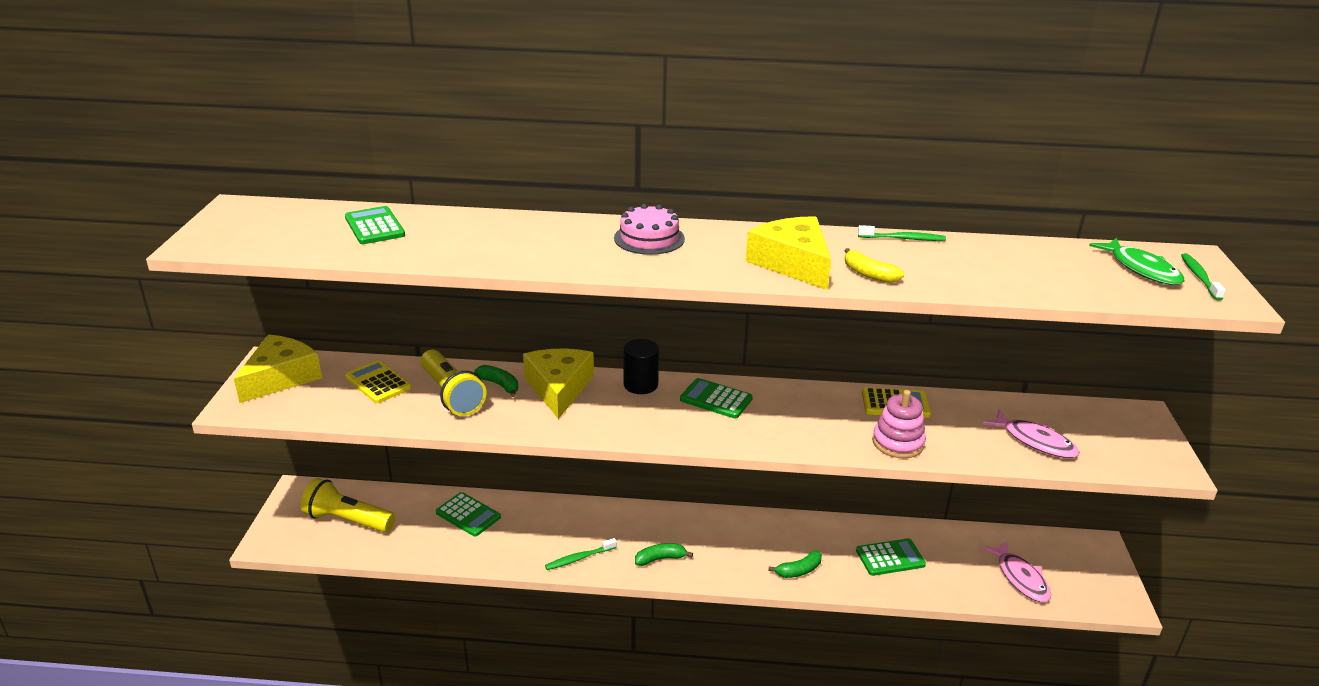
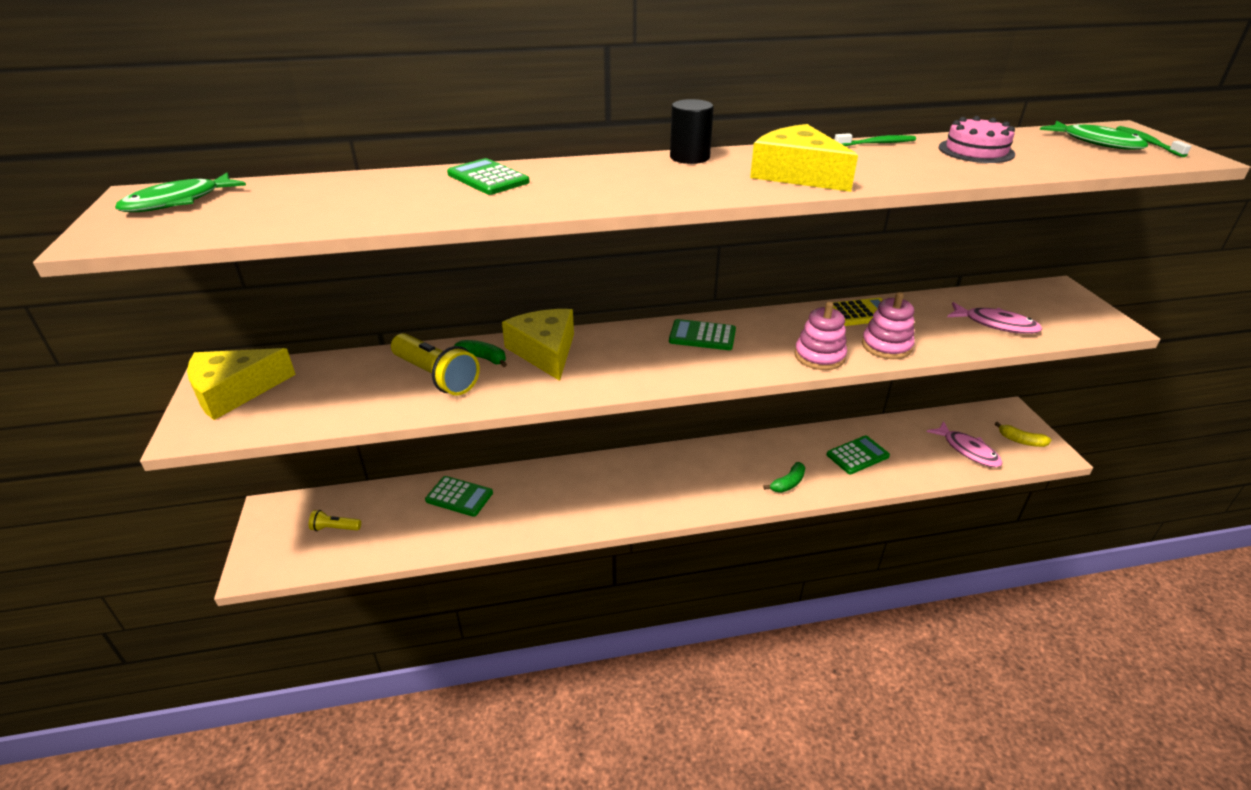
camera: 15 degrees left, 5 degrees up
(262, 218) = (178, 202): none -> green fish
(281, 377) = (234, 391): yellow cheese -> yellow cheese turned 135 degrees counterclockwise
(348, 520) = (335, 528): yellow flashlight -> yellow flashlight, size x0.50
(374, 227) = (324, 194): green calculator -> green calculator (488, 178)
(378, 383) = (349, 378): yellow calculator -> none
(579, 558) = (585, 515): green toothbrush -> none
(640, 385) = (624, 335): black cylinder -> black cylinder (689, 157)
(649, 238) = (637, 170): pink cake -> pink cake (976, 151)
(660, 559) = (661, 499): green banana -> none
(821, 441) = (819, 356): none -> pink stacking toy
(868, 274) = (875, 174): yellow banana -> yellow banana (1021, 441)

